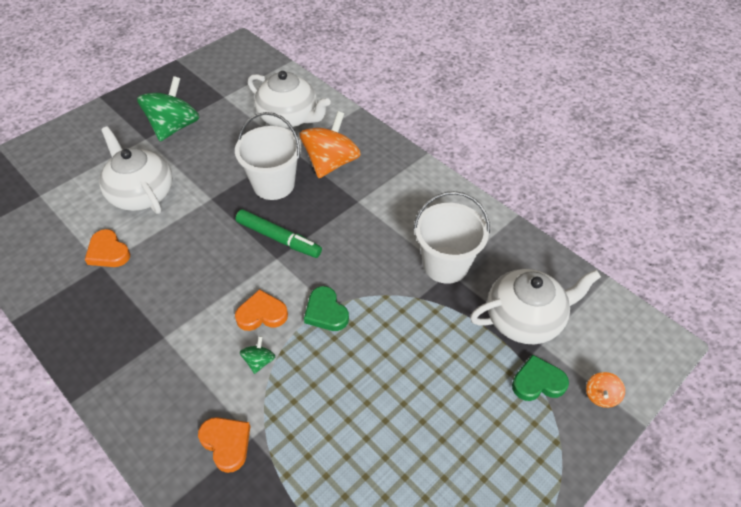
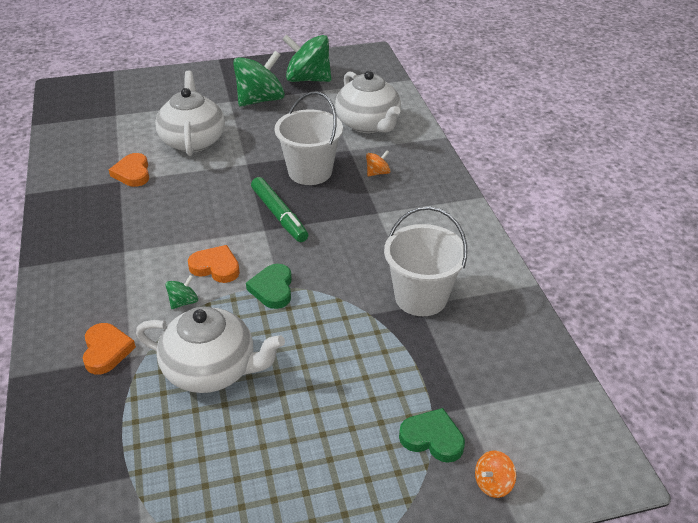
camera: 30 degrees right, 10 degrees down
(202, 90) = (308, 79): none -> green spinning top
(331, 163) = (377, 173): orange spinning top -> orange spinning top, size x0.44
(525, 319) = (465, 378): white teapot -> white teapot (211, 370)

